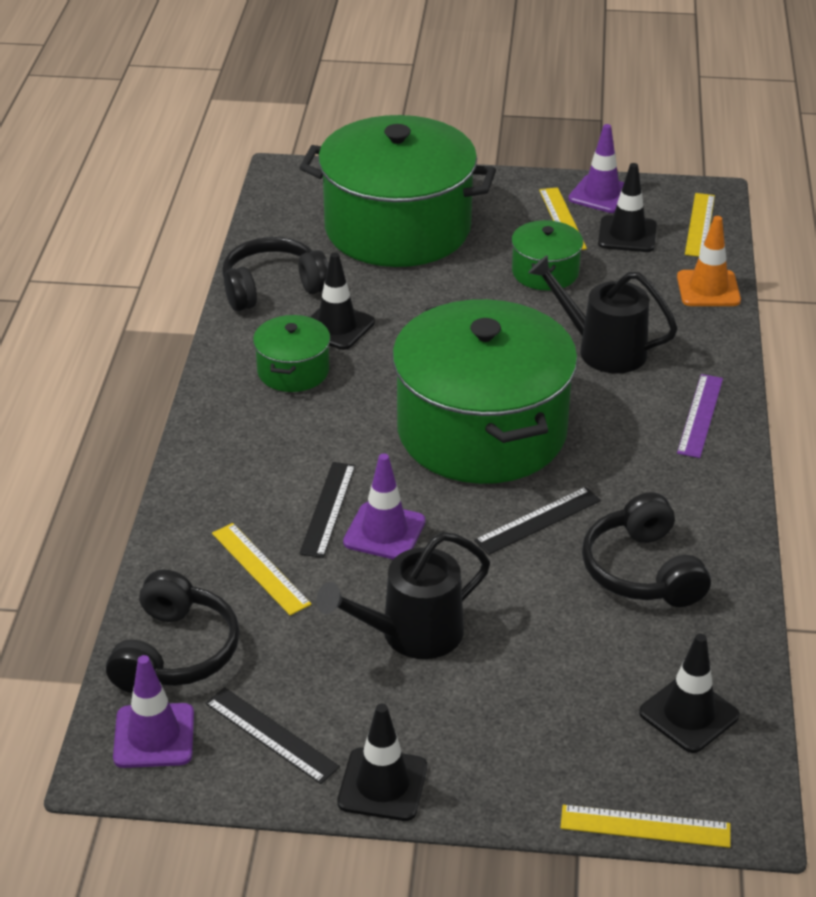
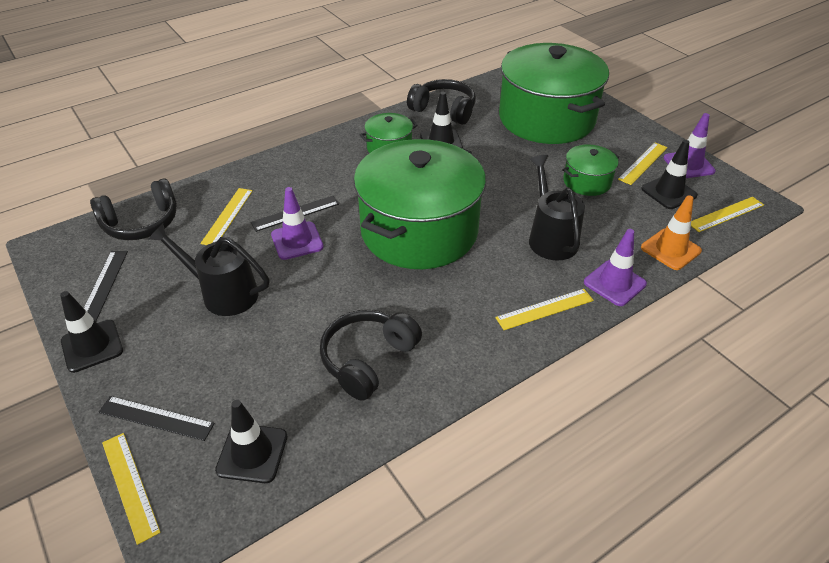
camera: 50 degrees right, 5 degrees up
(154, 736) = (76, 248): purple traffic cone -> purple traffic cone (614, 283)
(538, 520) = (367, 291): black ruler -> black ruler (156, 418)
(700, 415) = (544, 309): purple ruler -> yellow ruler

